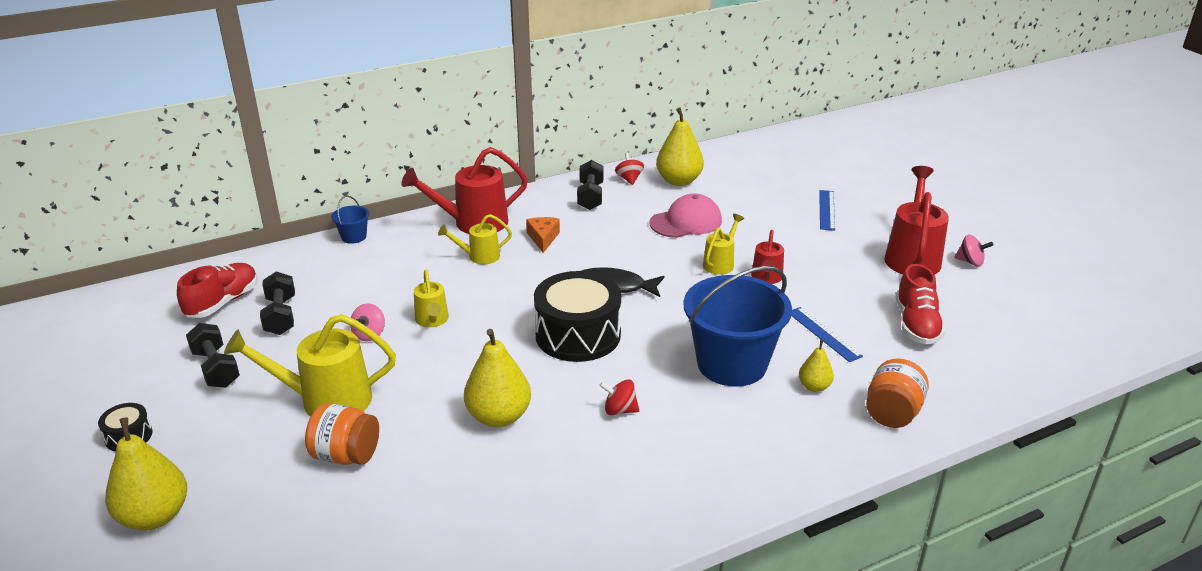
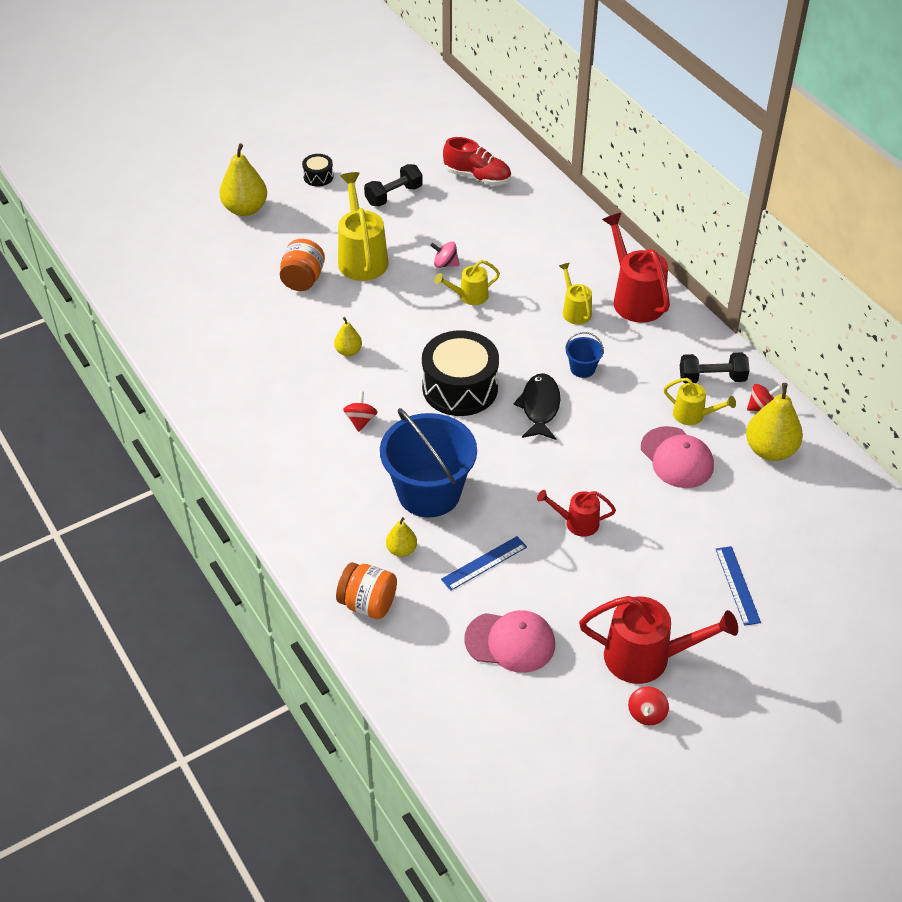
camera: 85 degrees right, 15 degrees up
(280, 316) = (463, 211): black dumbbell -> none
(354, 237) = (591, 226): blue bucket -> blue bucket (582, 368)
(499, 417) = (348, 351): yellow pear -> yellow pear, size x0.54
(543, 238) = (617, 350): orange cheese -> none
(720, 263) = (598, 486): yellow watering can -> yellow watering can (693, 415)
(826, 210) = (737, 585): blue ruler -> blue ruler turned 75 degrees clockwise
(916, 325) = (510, 642): red shoe -> pink cap
(970, 262) = (646, 714): pink spinning top -> red spinning top

